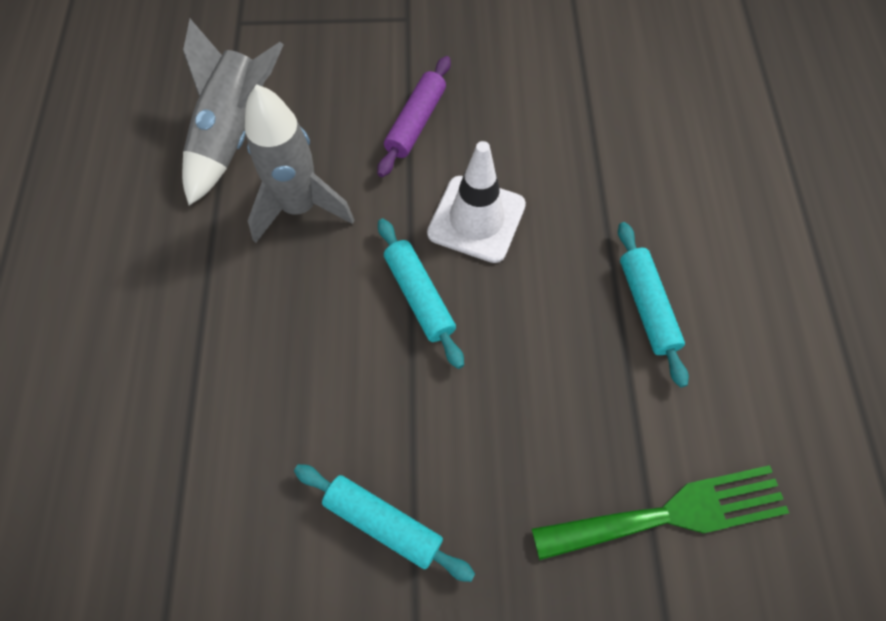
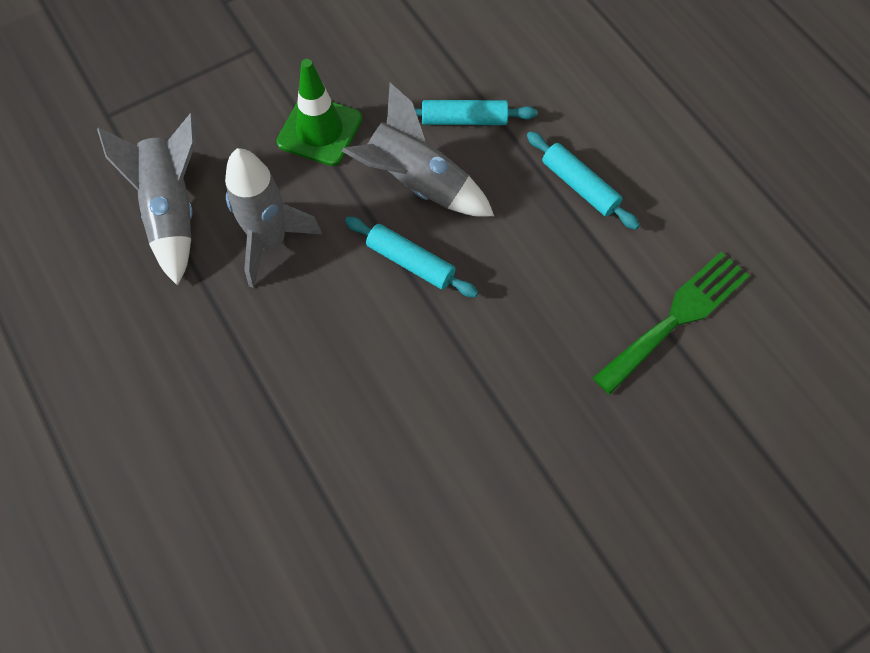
camera: 30 degrees left, 0 degrees up
(383, 523) = (488, 432): turquoise rolling pin -> turquoise rolling pin (464, 120)
(416, 122) = (320, 130): purple rolling pin -> green traffic cone
(476, 219) = (416, 183): white traffic cone -> grey rocket

